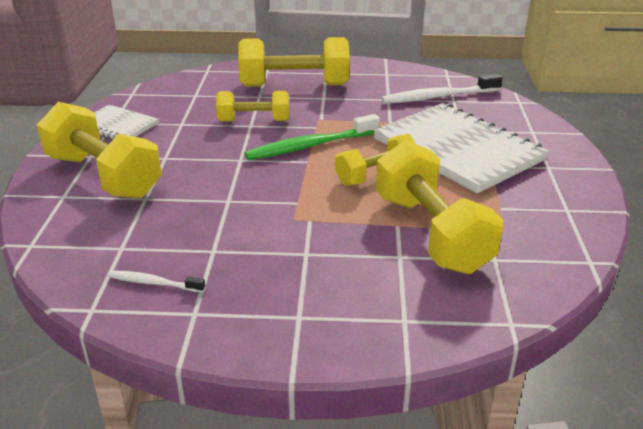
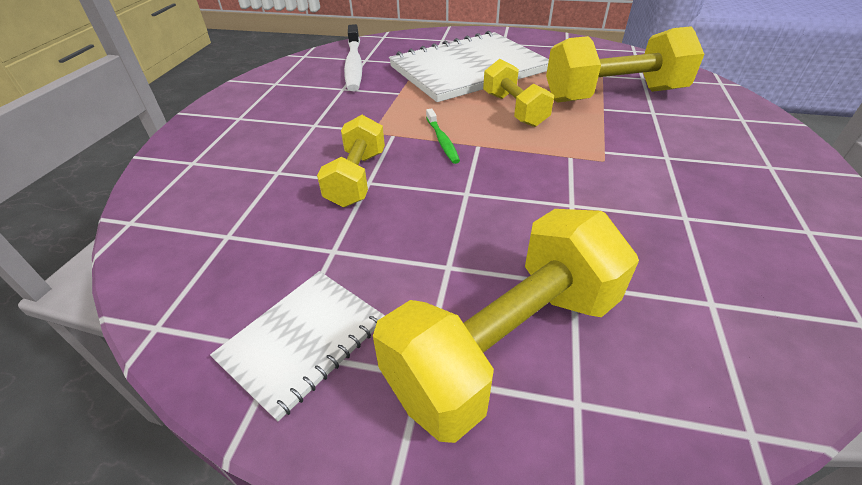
camera: 80 degrees left, 10 degrees up
(153, 283) = (775, 265): white toothbrush -> none
(294, 85) = (262, 142): yellow dumbbell -> none
(310, 146) = (442, 141): green toothbrush -> green toothbrush, size x0.53

